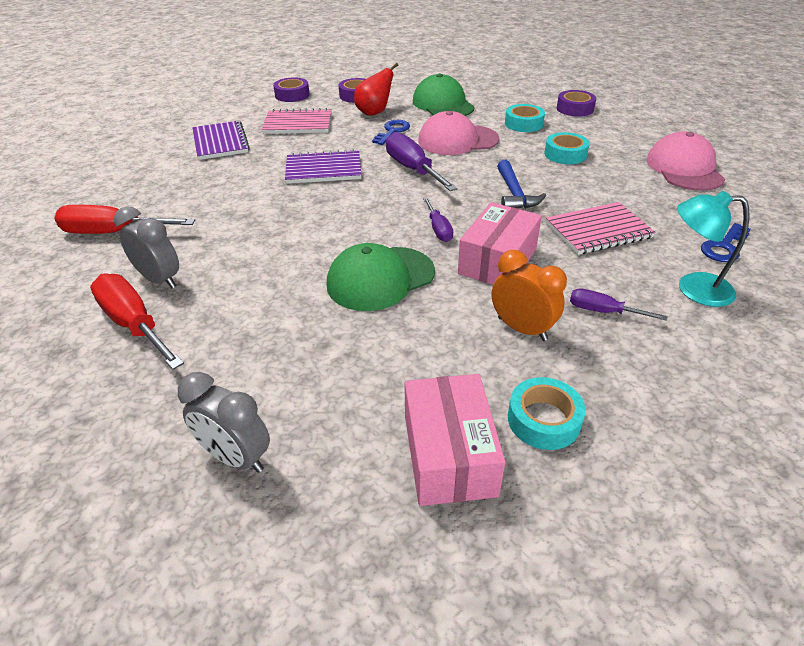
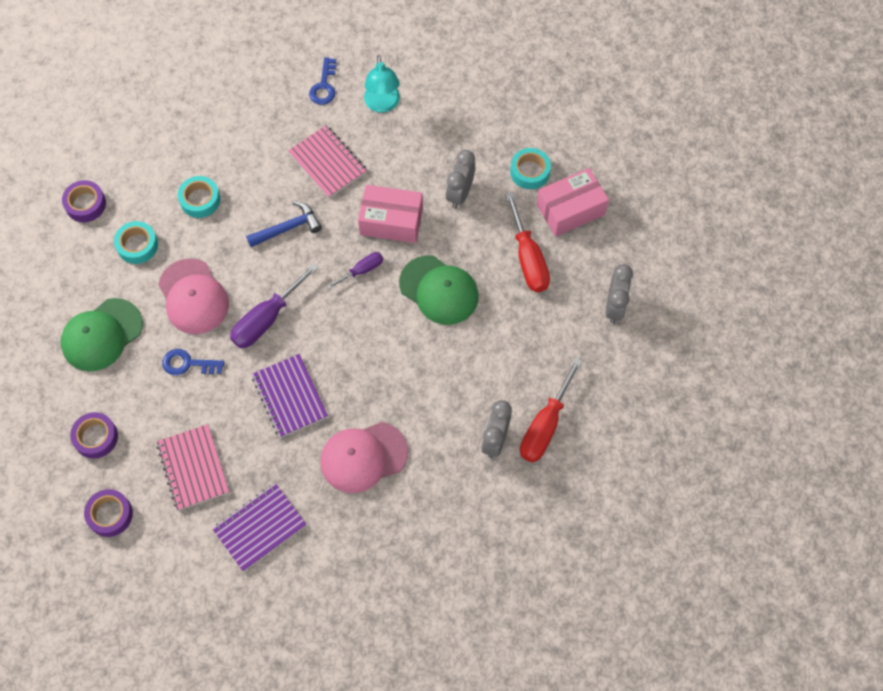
camera: 110 degrees left, 25 degrees up
(113, 233) = (451, 518): red screwdriver -> red screwdriver (528, 258)
(374, 112) = (142, 399): red pear -> none
(522, 329) = (460, 194): orange clock -> grey clock
(602, 311) = (426, 152): purple screwdriver -> none
(684, 169) = (204, 109): pink cap -> pink cap (363, 457)
(724, 247) = (324, 86): blue key -> blue key turned 75 degrees clockwise

